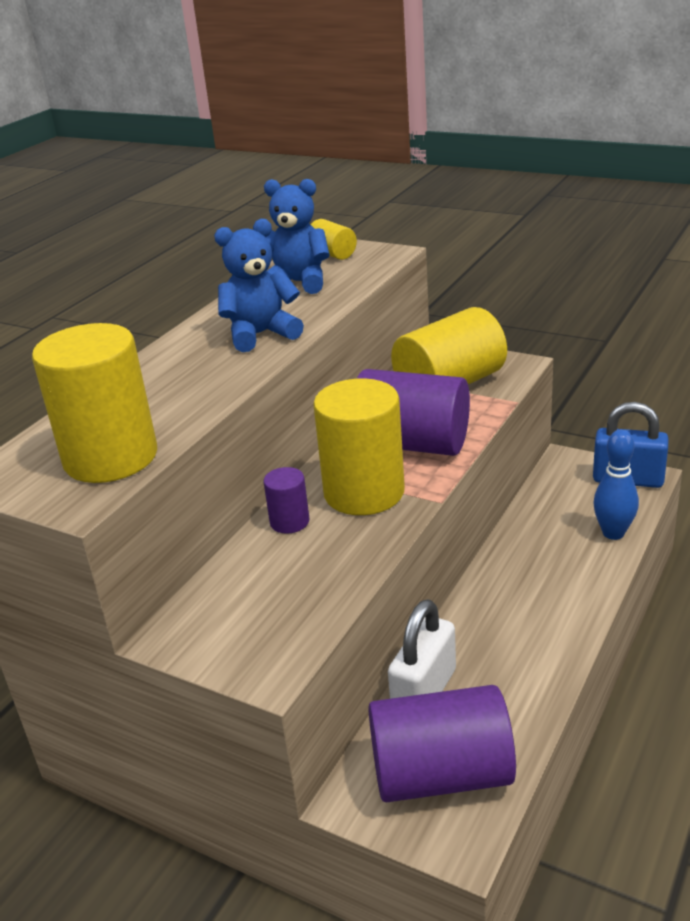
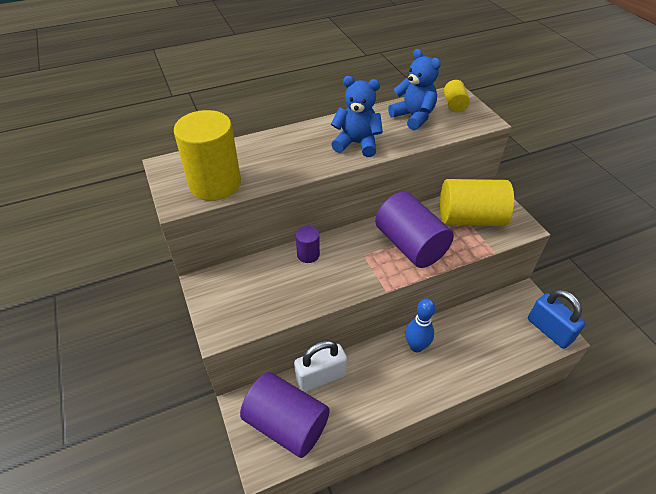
camera: 35 degrees right, 15 degrees up
(364, 492) = (357, 260): yellow cylinder -> none
(613, 533) = (504, 358): blue bowling pin -> blue bowling pin (416, 346)

